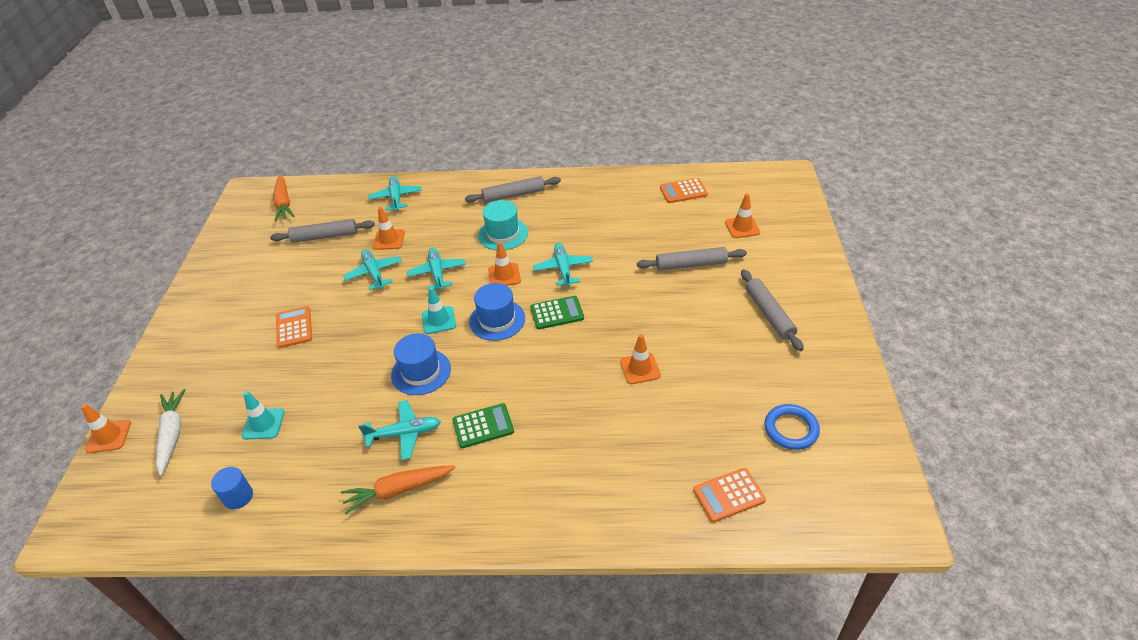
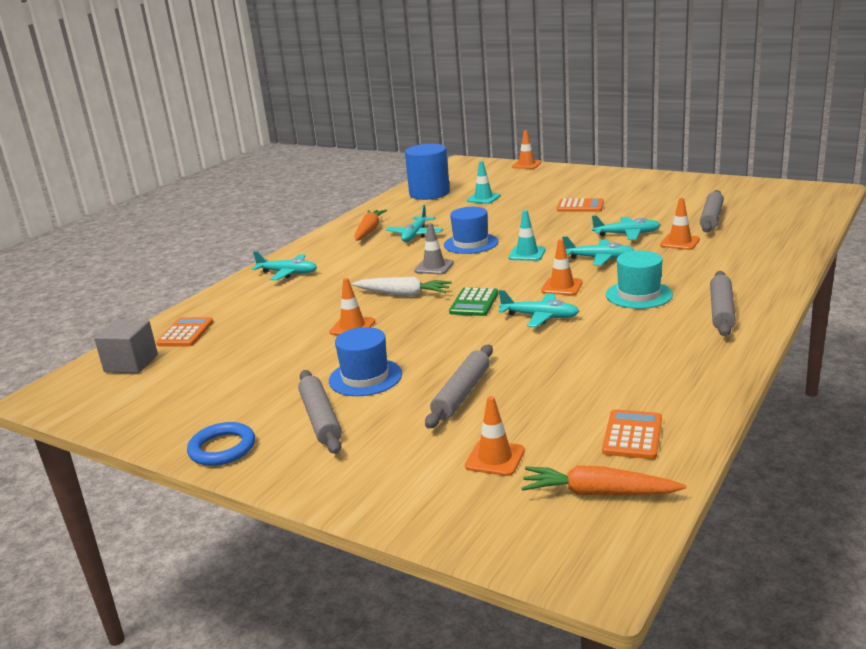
camera: 120 degrees right, 20 degrees down
(172, 434) = (507, 178): white carrot -> white carrot (403, 294)
(238, 496) = (429, 193): blue cylinder -> blue cylinder, size x2.04
(284, 203) = (791, 203): orange carrot -> orange carrot (598, 493)
(396, 197) = (765, 249): turquoise plane -> turquoise plane (288, 273)
(483, 426) = (384, 259): green calculator -> none
(491, 373) = (434, 267): none -> grey traffic cone
(497, 320) = (497, 276): blue hat -> blue hat (365, 377)
(769, 314) = (321, 419): grey rolling pin -> grey rolling pin turned 60 degrees clockwise
(791, 429) = (186, 379): blue ring -> blue ring (222, 448)
(805, 496) = (131, 363): none -> grey cube

